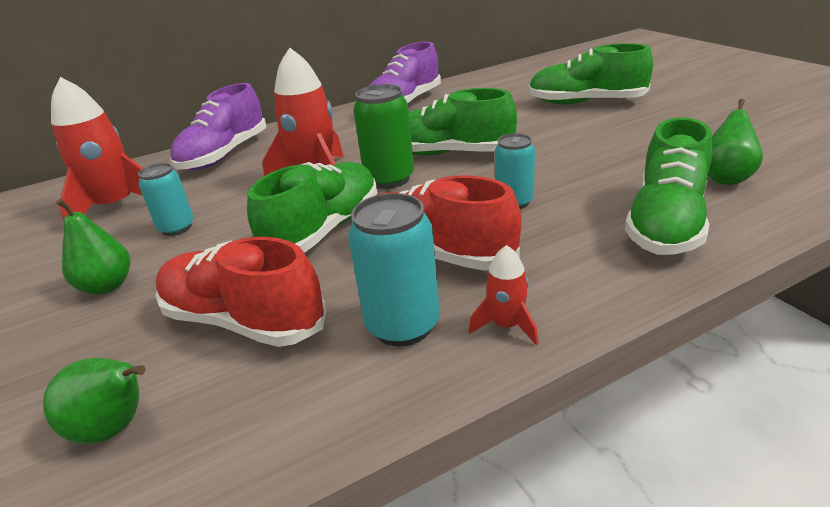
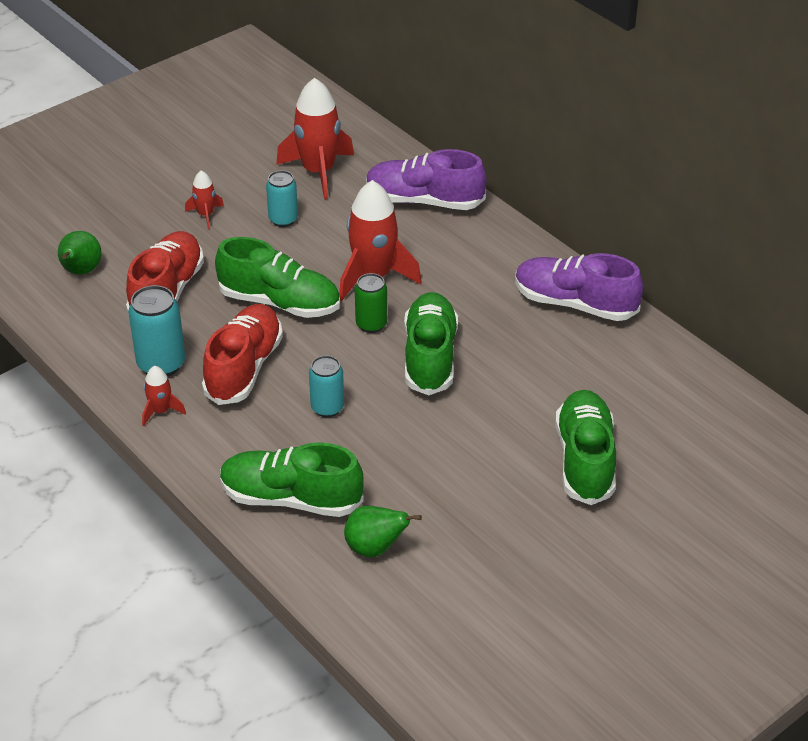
camera: 75 degrees right, 10 degrees up
(107, 286) = (205, 215): green pear -> red rocket
(389, 179) = (371, 324): green can -> green can, size x0.66

